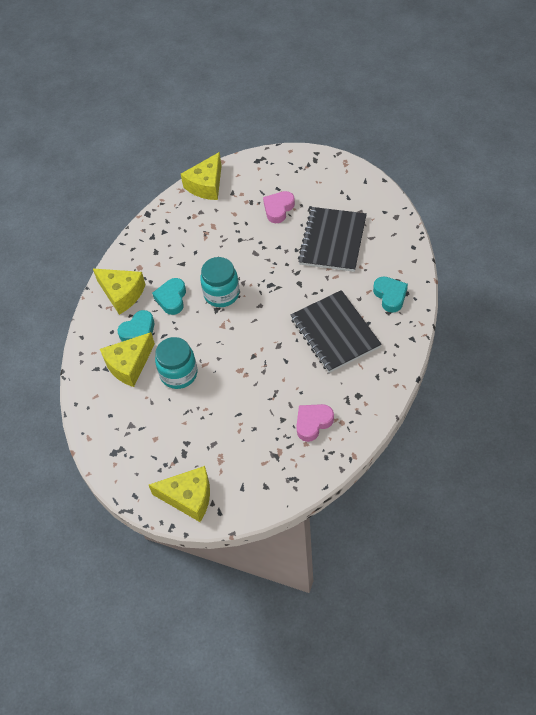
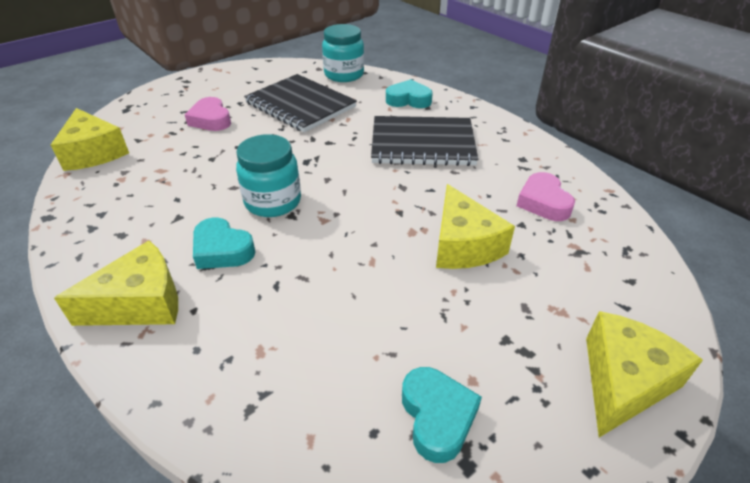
camera: 65 degrees left, 15 degrees down
(129, 365) = (289, 353): yellow cheese -> yellow cheese (463, 245)
(138, 331) = (235, 312): turquoise heart -> turquoise heart (437, 416)
(179, 374) = (364, 296): turquoise jar -> turquoise jar (344, 75)

